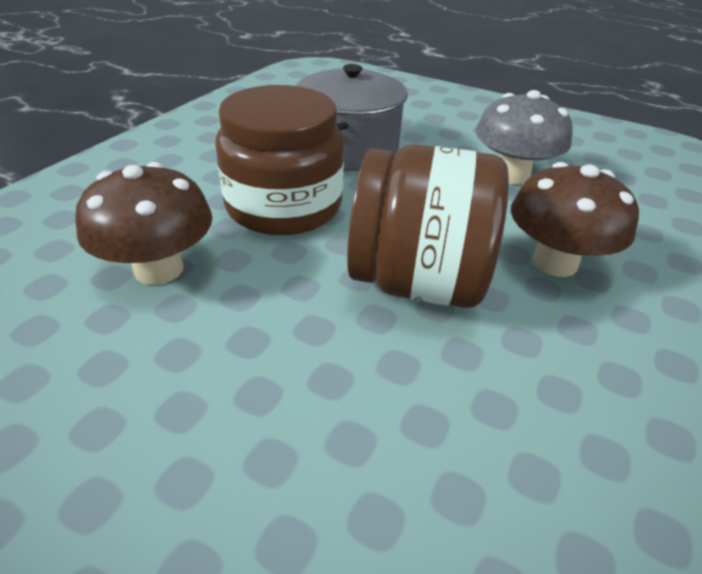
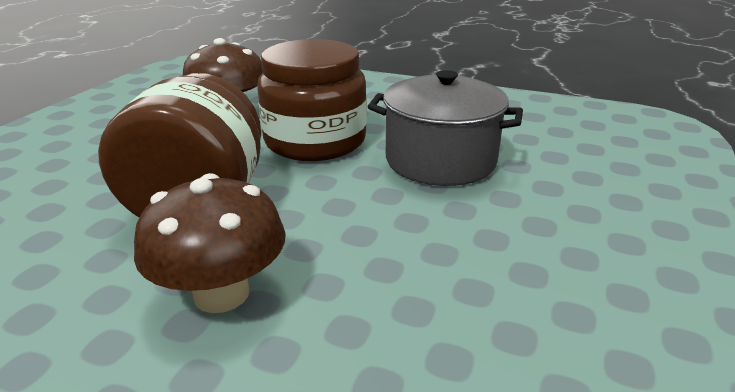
camera: 85 degrees right, 10 degrees down
(511, 175) = (433, 275): grey mushroom -> none

